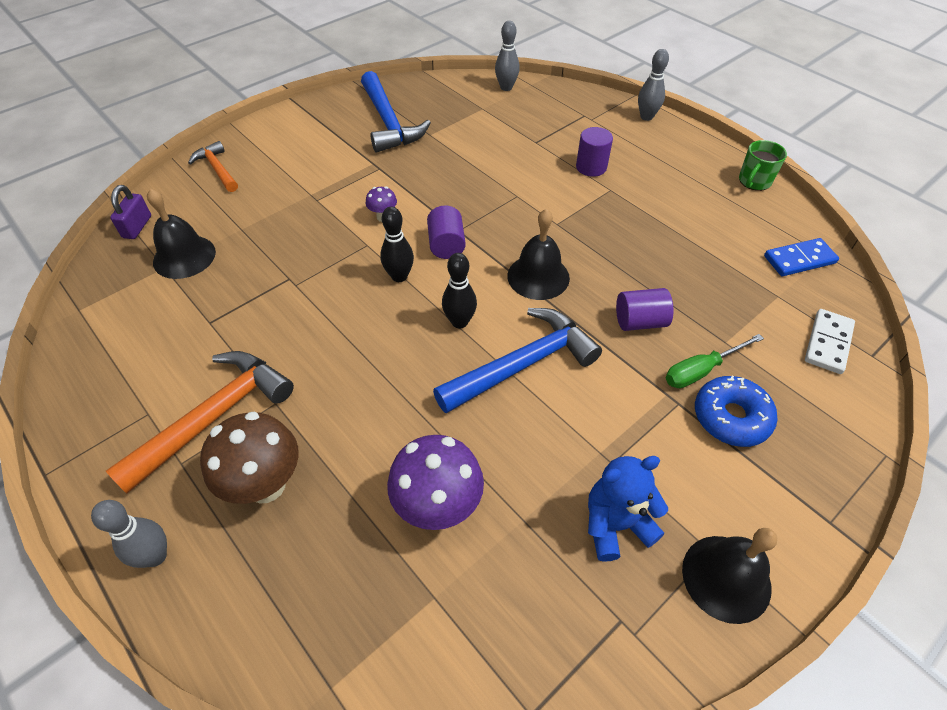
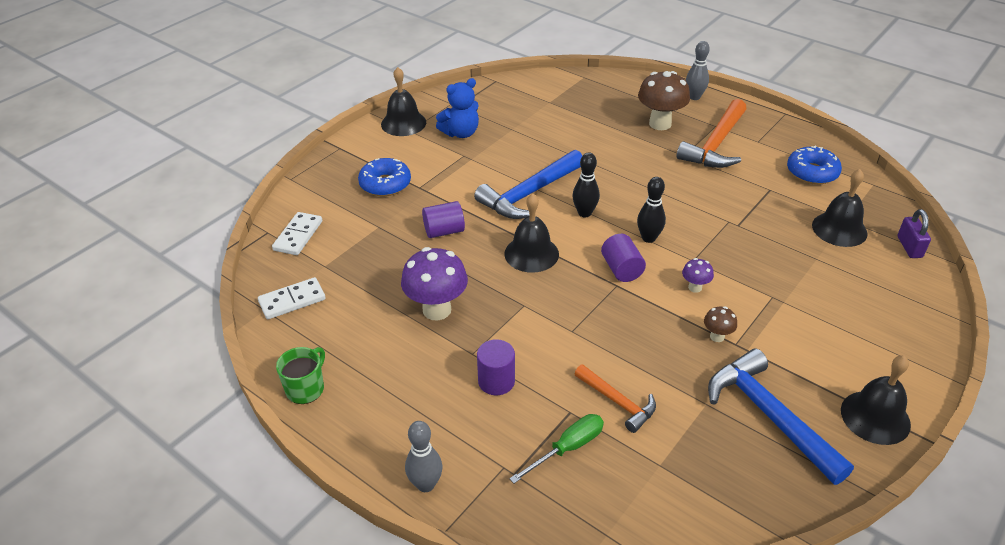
camera: 170 degrees right, 10 degrees down
(132, 340) = (812, 172): none -> blue donut
(217, 169) = (906, 316): orange hammer -> orange hammer (618, 402)
(314, 113) = (875, 417): none -> black bell
(391, 175) = (717, 336): none -> brown mushroom
(438, 508) = (560, 127): purple mushroom -> purple mushroom (437, 310)
(506, 87) = (641, 519): grey bowling pin -> none
(701, 370) = (401, 206): green screwdriver -> green screwdriver (567, 448)
(799, 259) = (292, 301): blue domino -> white domino

